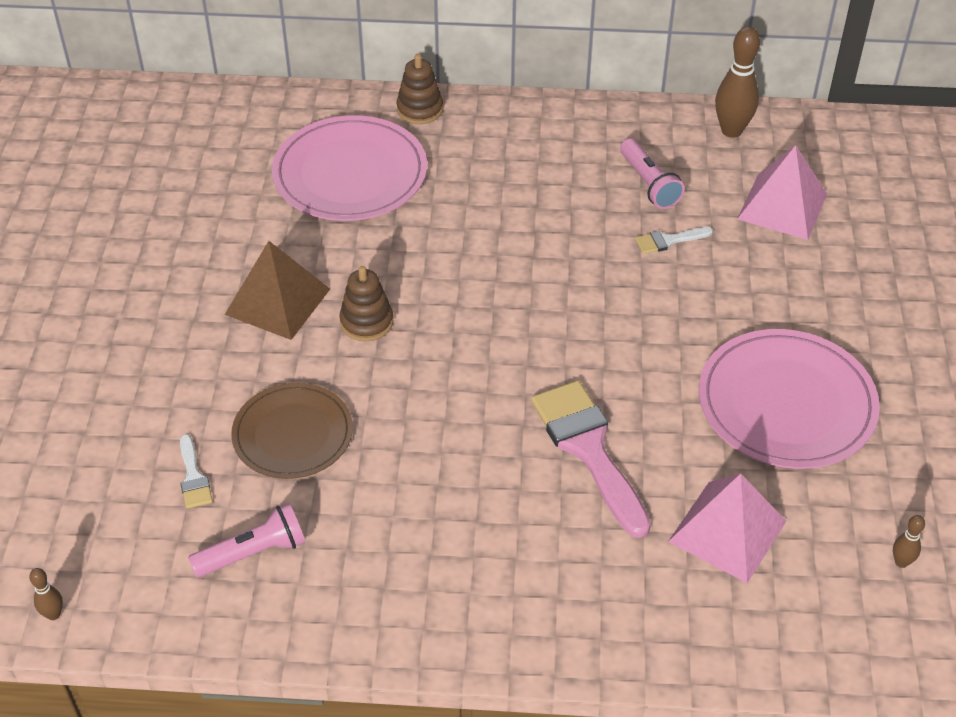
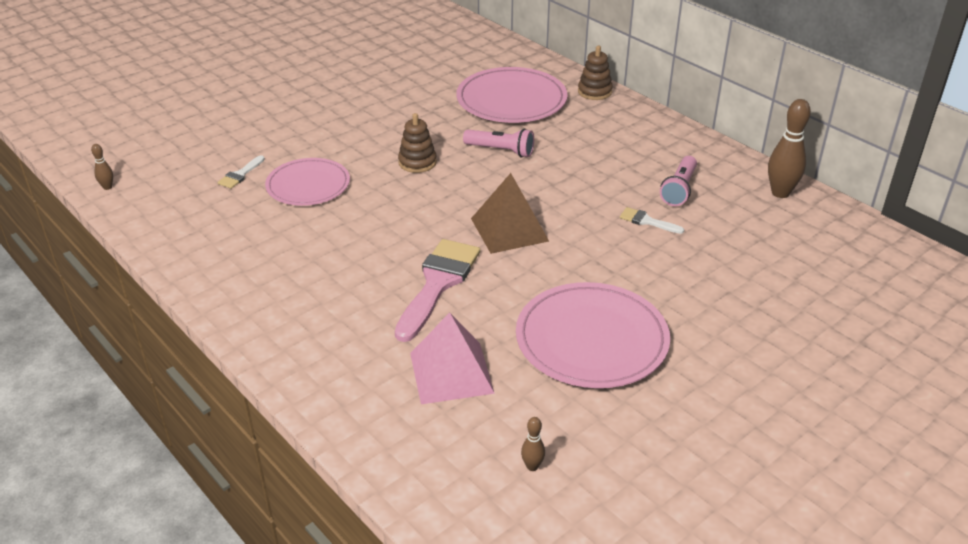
camera: 45 degrees right, 10 degrees down
(253, 553) = (215, 219): pink flashlight -> pink flashlight (501, 151)
(278, 301) = (390, 131): brown pyramid -> brown pyramid (509, 229)
(293, 434) = (308, 185): brown plate -> pink plate
(782, 206) = (754, 246): pink pyramid -> none

